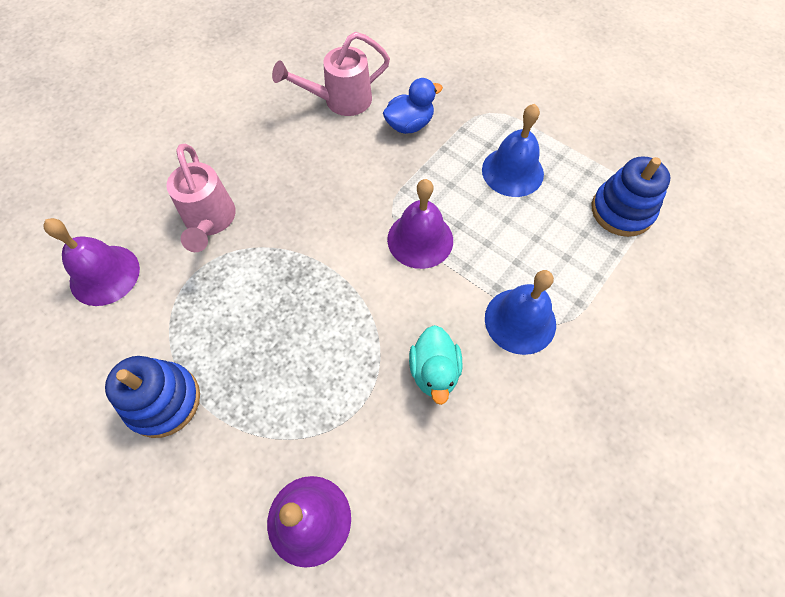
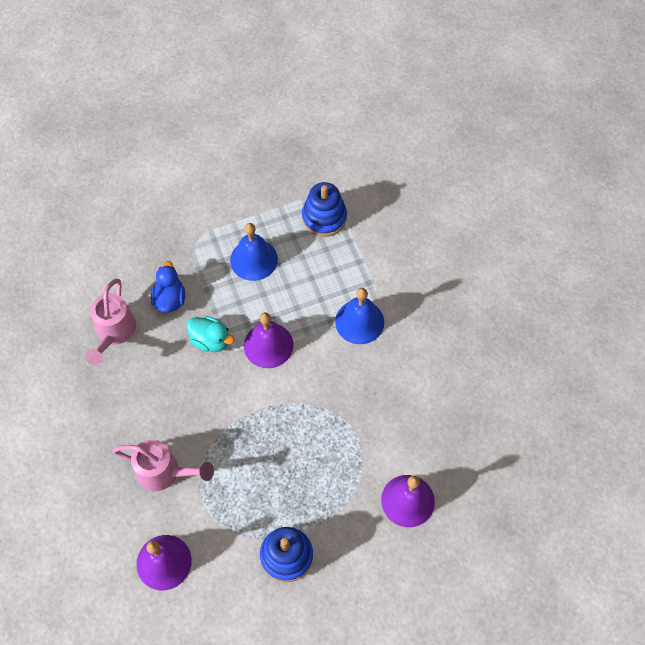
camera: 60 degrees left, 0 degrees up
(434, 371) = (362, 387): turquoise duck -> turquoise duck (211, 340)

